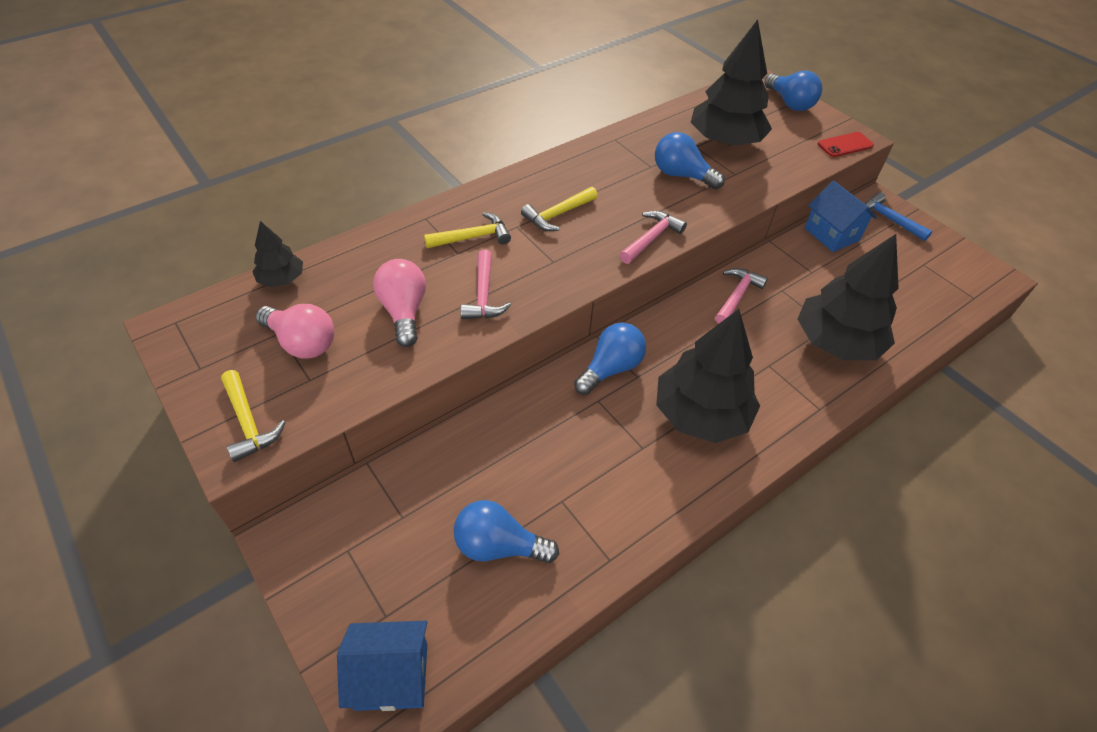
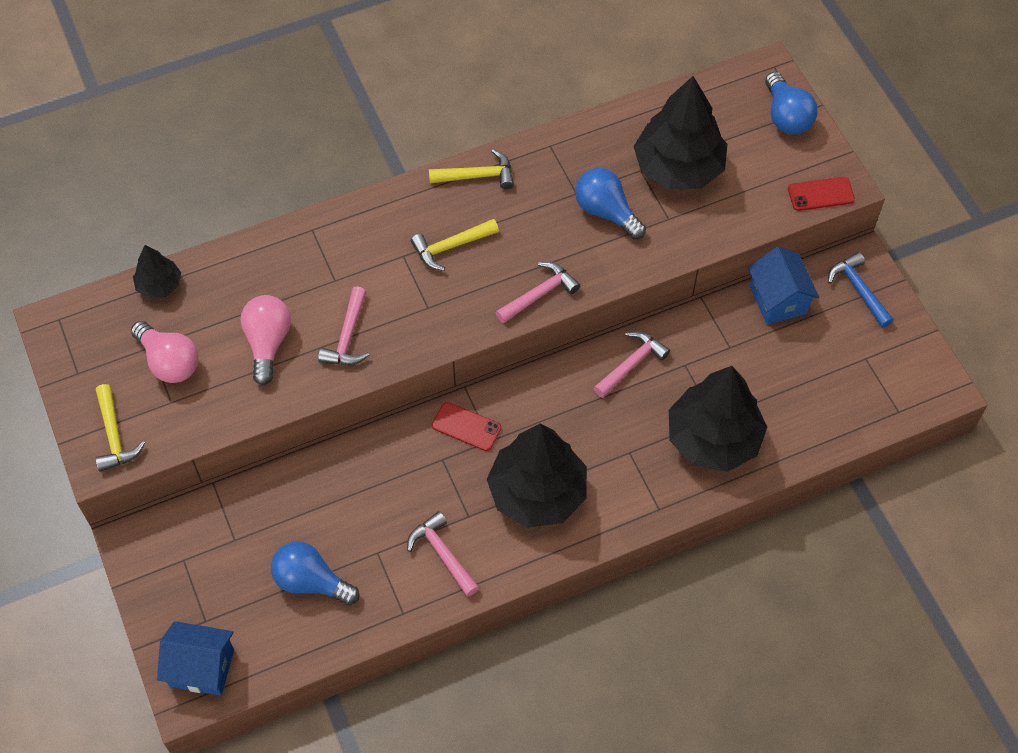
camera: 15 degrees right, 10 degrees up
(473, 237) = (355, 263): yellow hammer -> yellow hammer (477, 176)
(611, 368) = (466, 427): blue light bulb -> red phone
(630, 489) = (442, 553): none -> pink hammer

